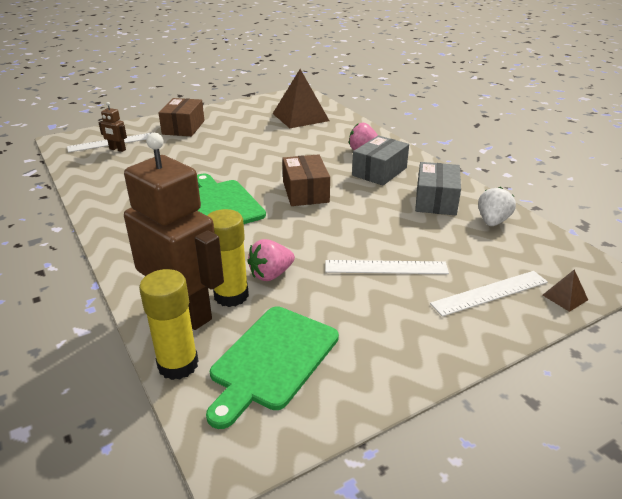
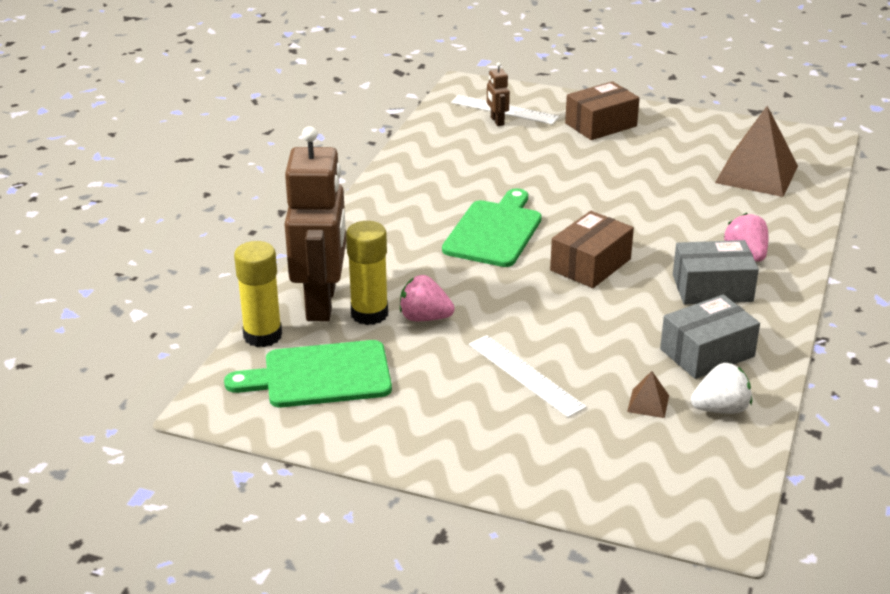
camera: 50 degrees right, 0 degrees up
(490, 293) = (570, 456): white ruler -> none
(565, 297) = (631, 508): brown pyramid -> brown pyramid (648, 403)

